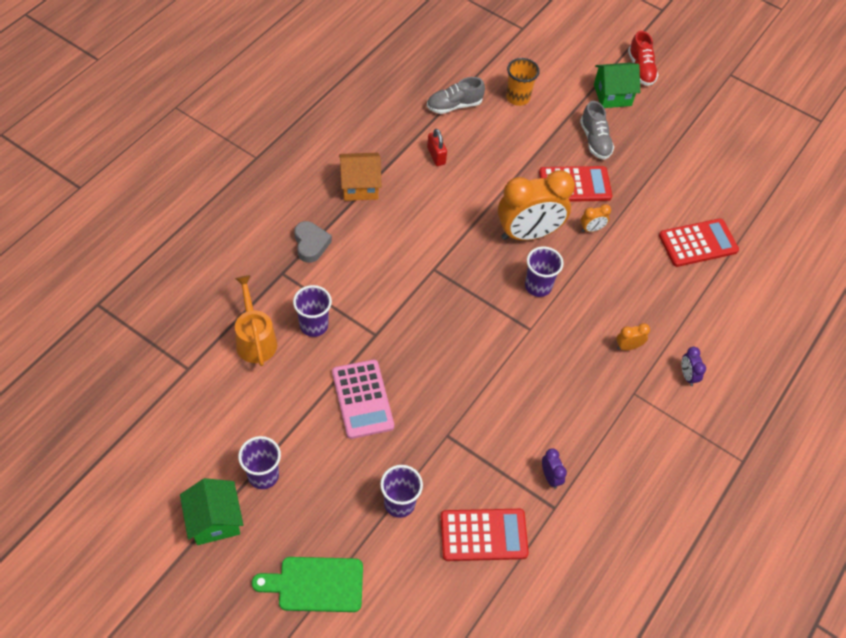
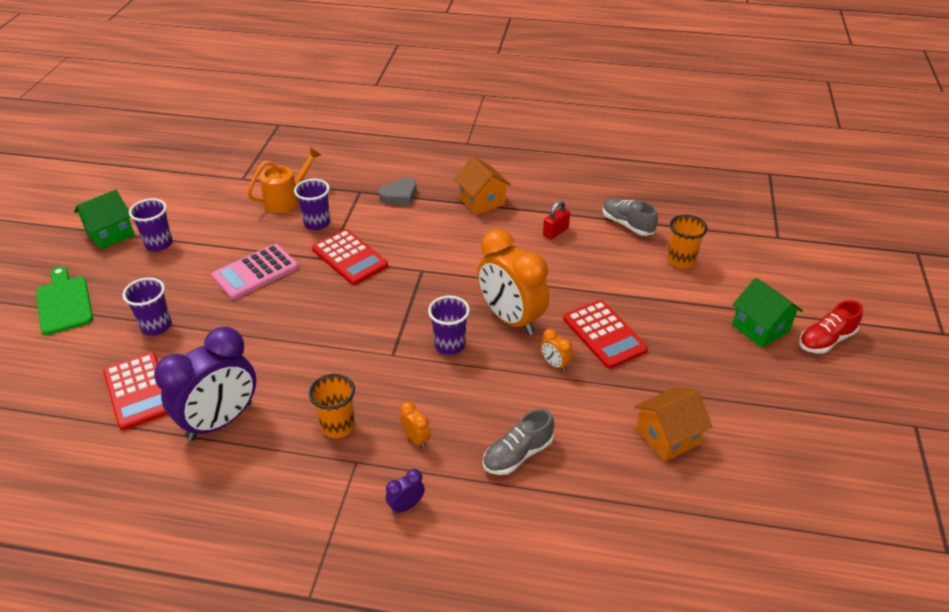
camera: 70 degrees right, 15 degrees down
(550, 477) = (220, 421): purple clock -> purple clock, size x2.47
(592, 393) = (338, 426): none -> orange cup
(595, 140) = (680, 332): grey shoe -> grey shoe (517, 454)
(688, 200) = (667, 437): none -> orange house
(698, 243) = (609, 464): red calculator -> red calculator (349, 257)

